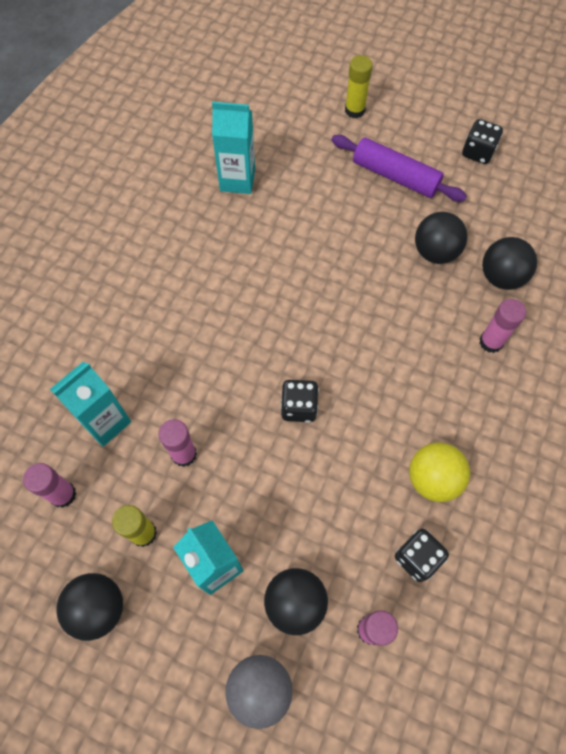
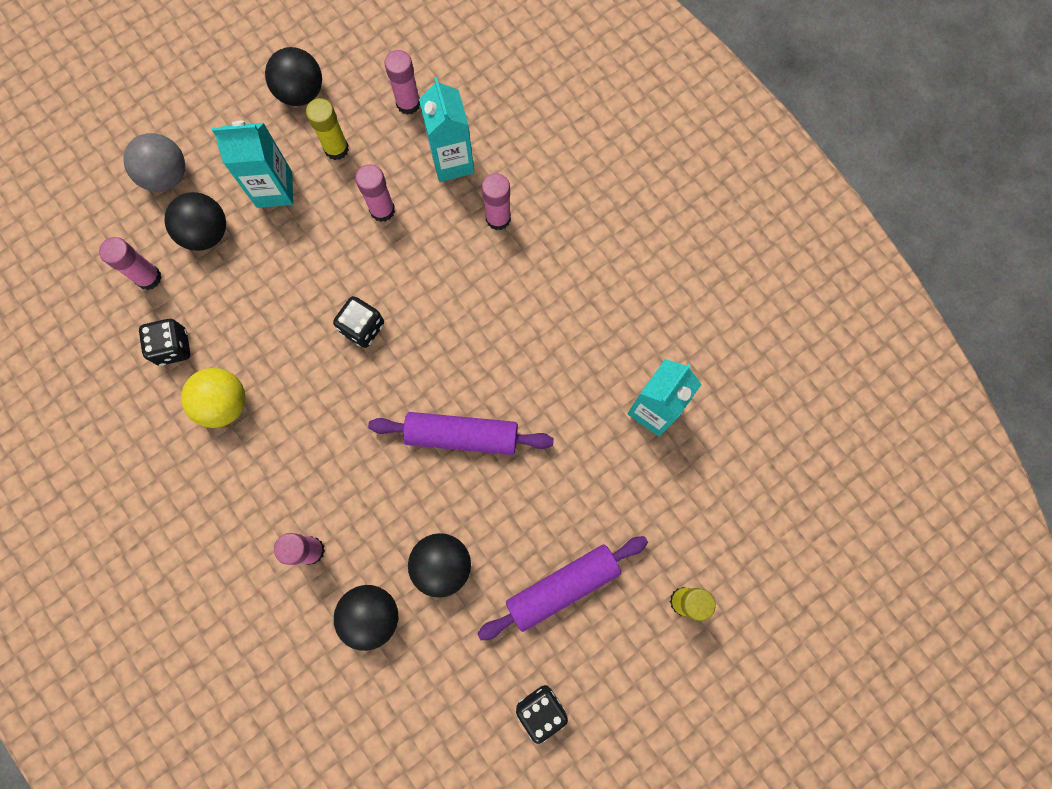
camera: 120 degrees right, 10 degrees up
(141, 356) = (498, 218): none -> pink glue stick
(337, 287) = (462, 436): none -> purple rolling pin

